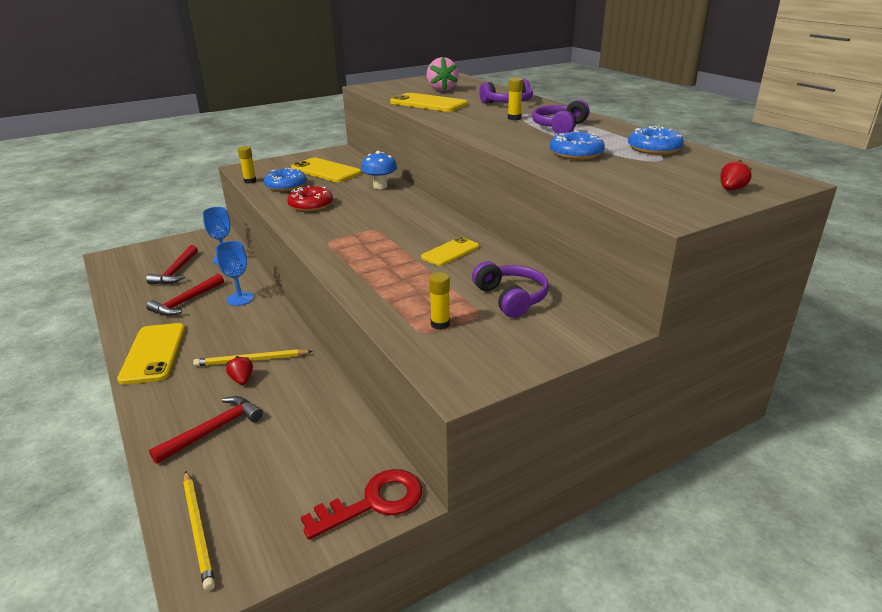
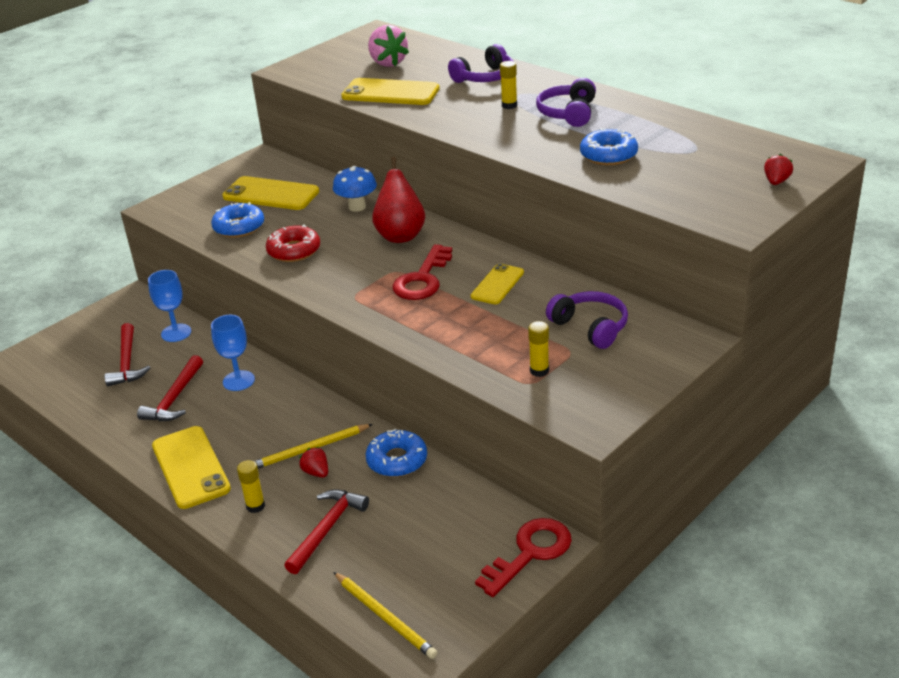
camera: 15 degrees left, 5 degrees up
(250, 181) = (186, 228): yellow glue stick -> yellow glue stick (255, 506)
(392, 238) = (422, 279): none -> red key
(398, 208) = (400, 235): none -> red pear
(654, 149) = (682, 134): blue donut -> blue donut (397, 460)

